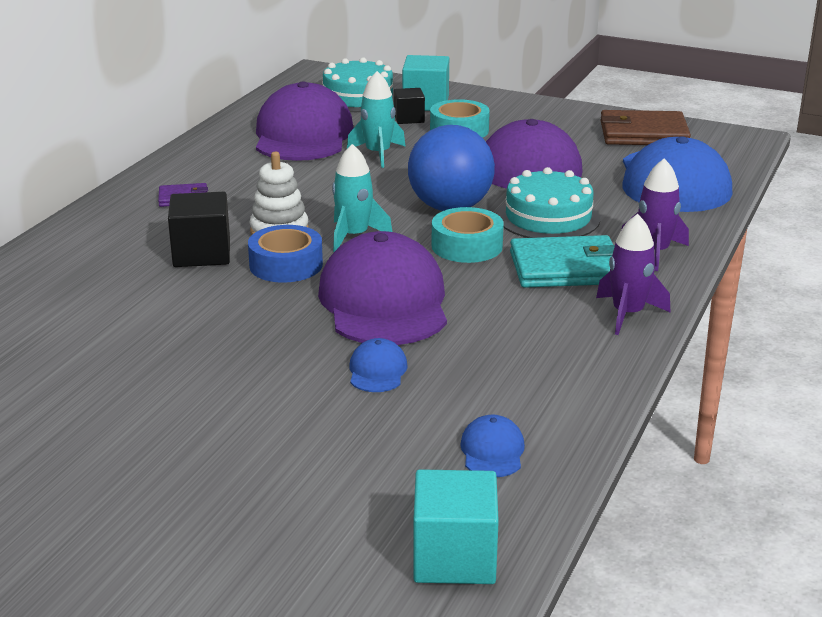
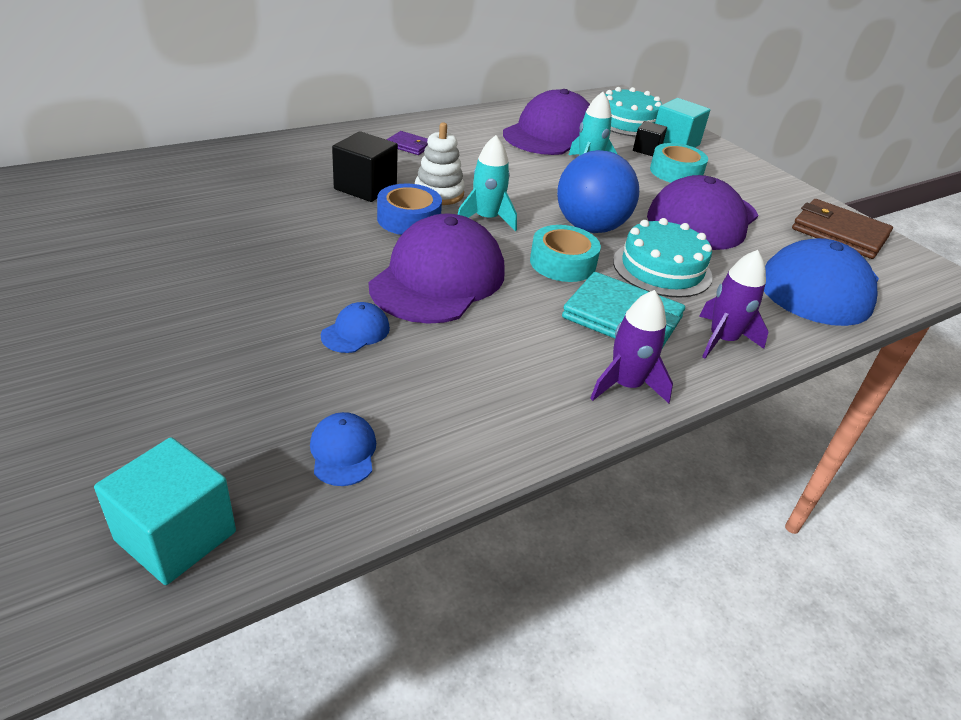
camera: 30 degrees right, 10 degrees up
(492, 451) = (343, 451): blue cap -> blue cap turned 45 degrees counterclockwise

